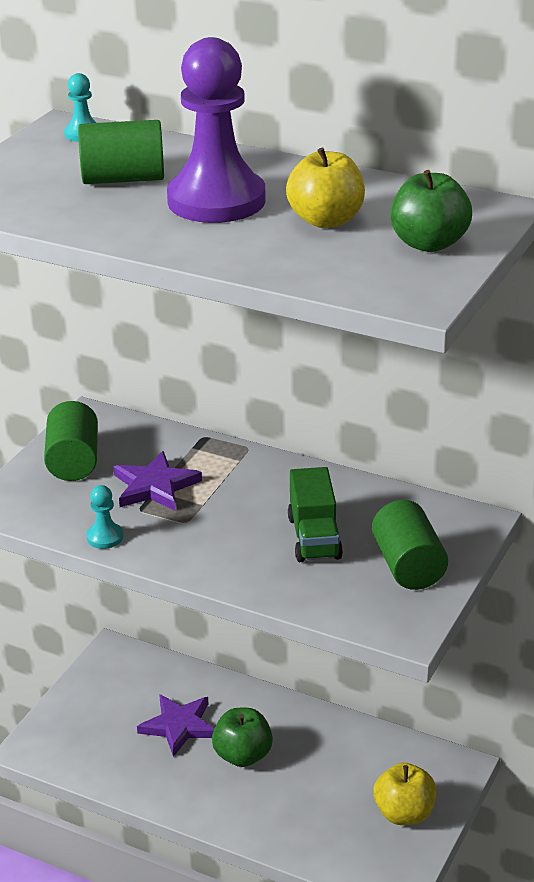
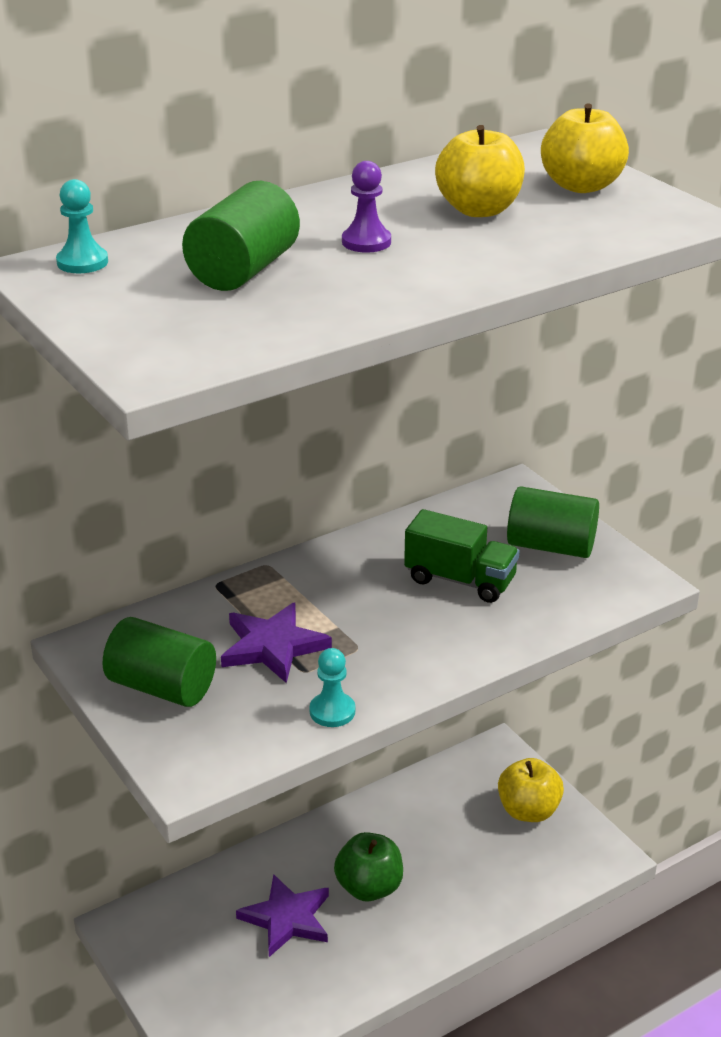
camera: 60 degrees left, 0 degrees up
(216, 201) = (366, 242): purple pawn -> purple pawn, size x0.41
(429, 244) = (581, 186): green apple -> yellow apple

